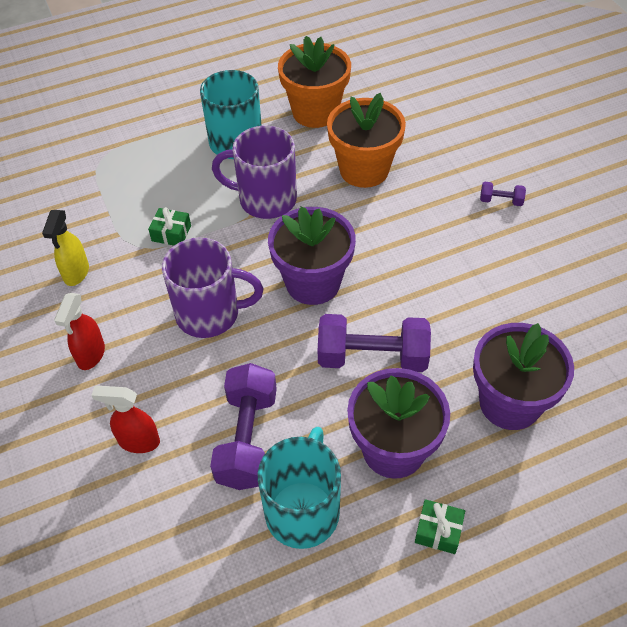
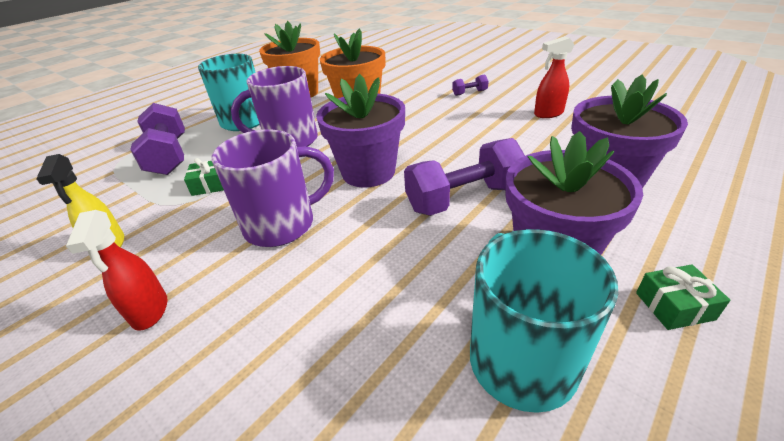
camera: 25 degrees left, 15 degrees down
(138, 441) = (254, 380): red spray bottle -> red spray bottle (548, 114)
(247, 438) = (395, 313): purple dumbbell -> purple dumbbell (169, 156)

